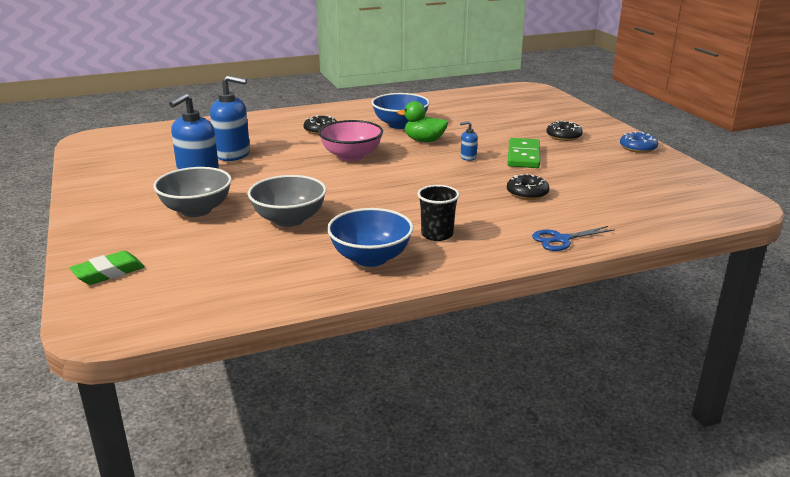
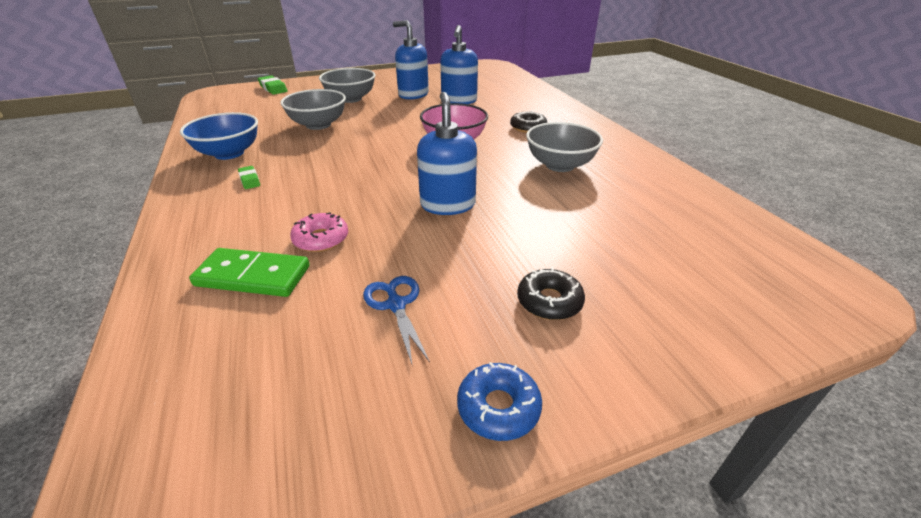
camera: 90 degrees right, 10 degrees up
(400, 125) = (560, 165): blue bowl -> grey bowl
(424, 141) = (505, 178): green duck -> none
(437, 234) = (249, 180): black cup -> green eraser
(468, 157) = (448, 204): blue soap dispenser -> blue soap dispenser, size x2.13
(523, 156) = (451, 248): green domino -> green domino (253, 276)
(527, 193) = (321, 239): black donut -> pink donut
(561, 239) = (182, 250): blue scissors -> blue scissors (396, 304)

